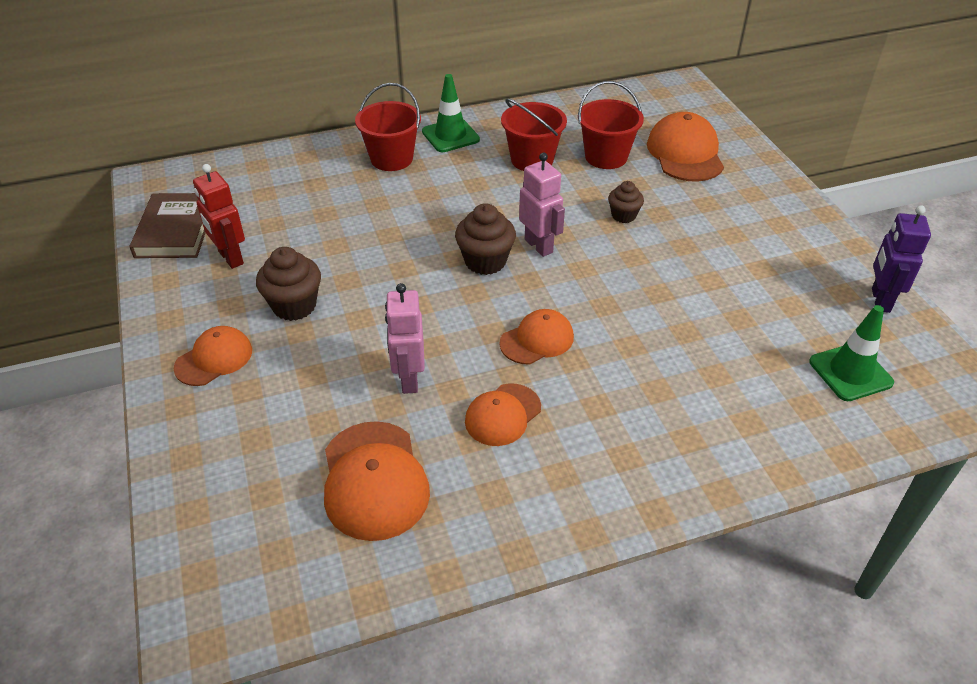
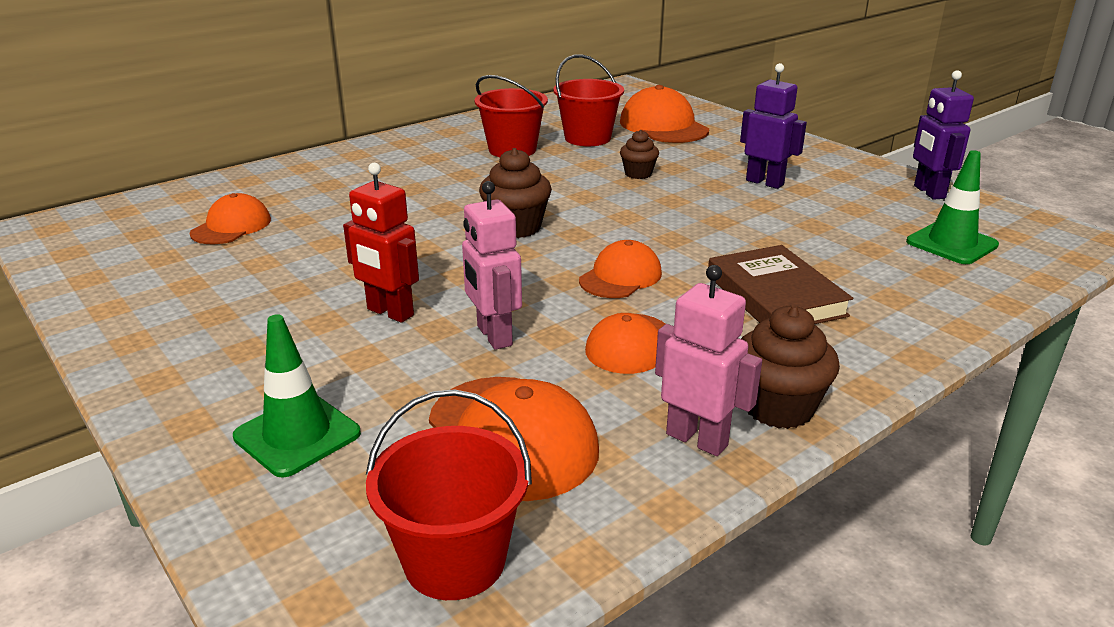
camera: 20 degrees left, 15 degrees down
(175, 230) = (102, 262): brown book -> brown book (775, 295)
(214, 359) = (218, 367): orange cap -> orange cap (231, 226)
(230, 258) = (192, 274): red robot -> red robot (389, 313)
(294, 306) = (304, 300): brown cupcake -> brown cupcake (778, 407)
(391, 159) = (353, 169): red bucket -> red bucket (454, 560)
(450, 136) = (410, 145): green traffic cone -> green traffic cone (297, 435)
(539, 246) = (567, 207): pink robot -> pink robot (697, 439)
(731, 252) = (765, 182): none -> purple robot

